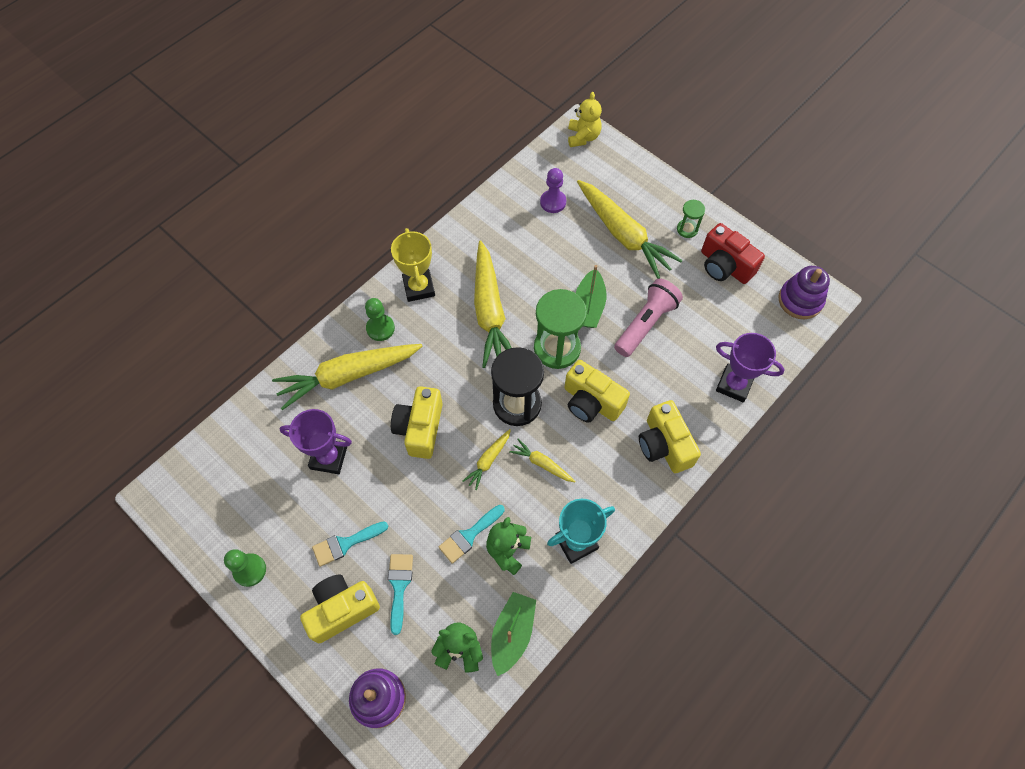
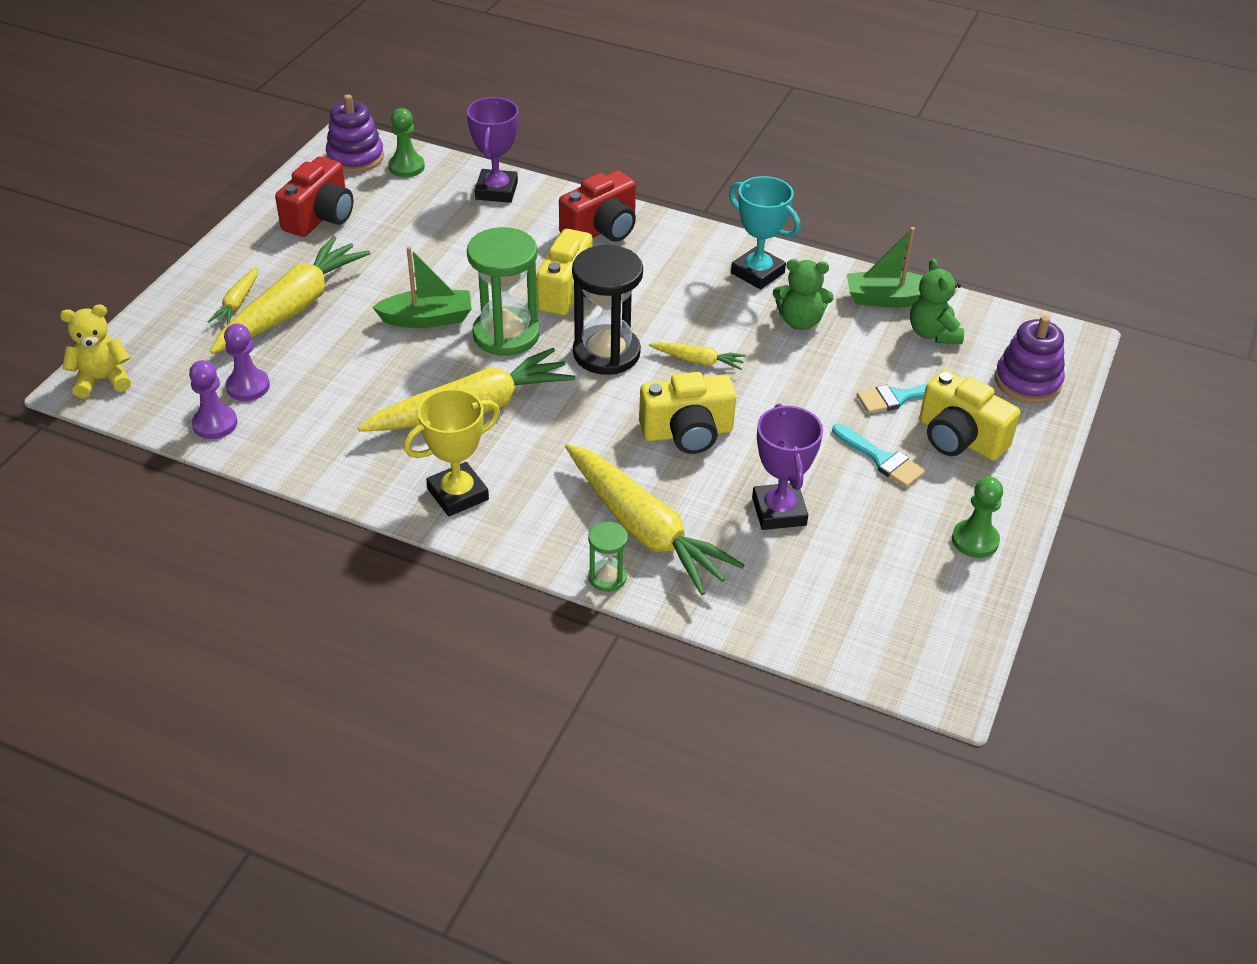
camera: 110 degrees left, 20 degrees down
(380, 328) = (548, 517): green pawn -> green pawn (406, 167)
(469, 535) = (802, 355): turquoise brush -> none
(525, 183) = (215, 424): none -> purple pawn
(542, 463) = (677, 316): yellow carrot -> yellow carrot (237, 303)
(645, 323) = (436, 267): pink flashlight -> none
(664, 445) = (602, 229): yellow camera -> red camera
(687, 229) = (267, 254): green hourglass -> green hourglass (607, 577)

